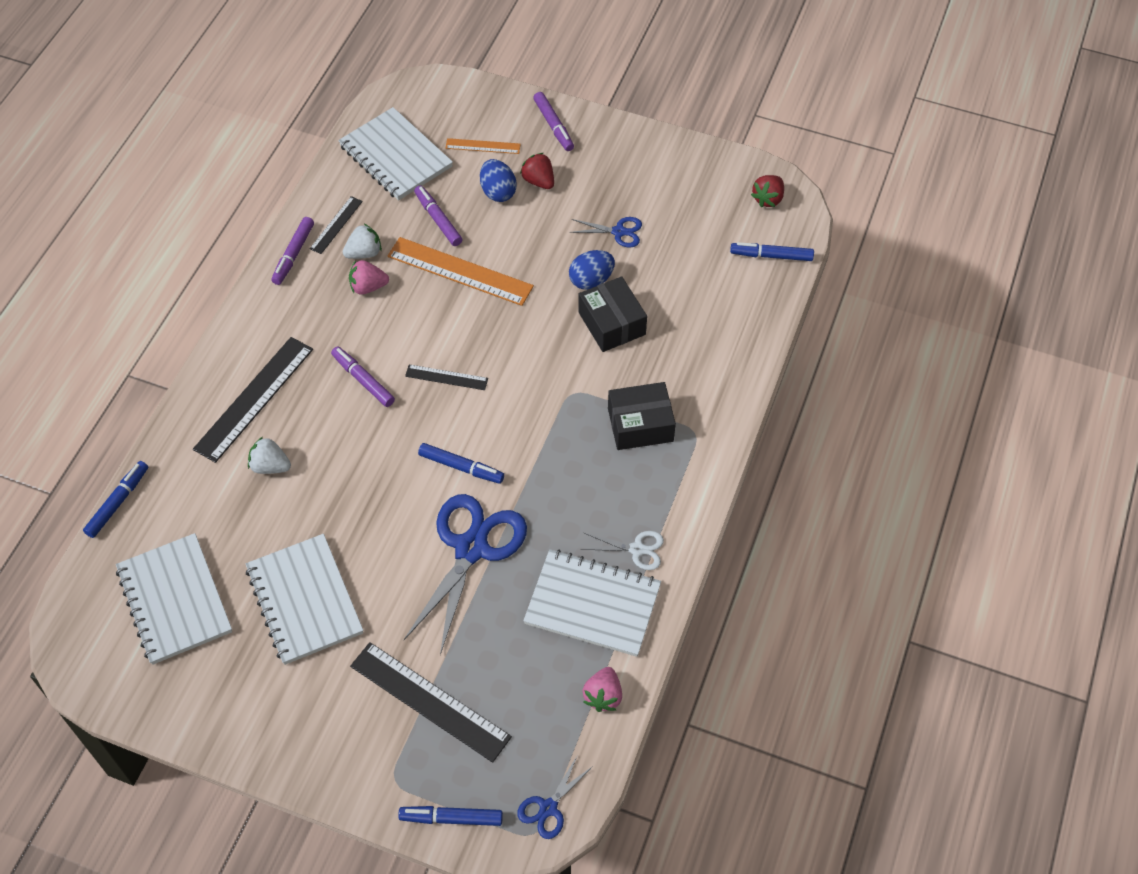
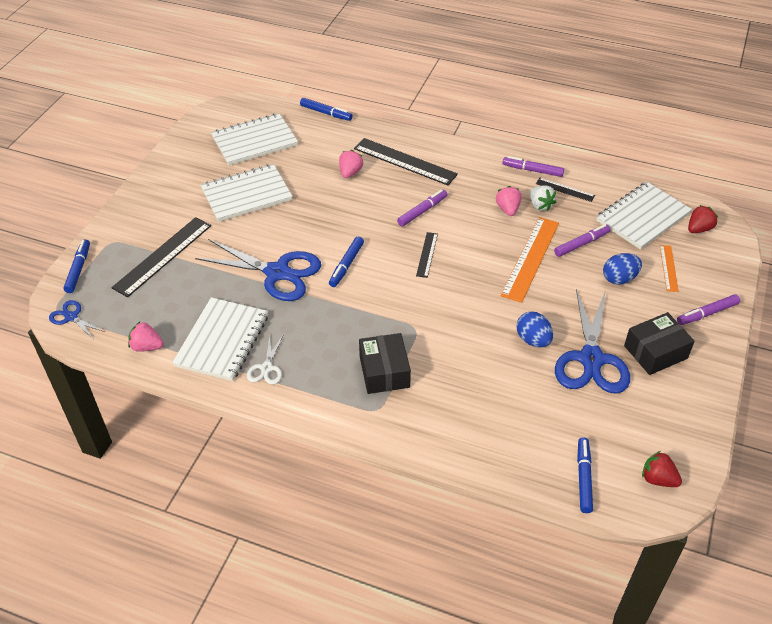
camera: 90 degrees right, 10 degrees down
(270, 466) = (350, 172): white strawberry -> pink strawberry
(539, 181) = (638, 304): red strawberry -> red strawberry (699, 229)
(612, 323) = (488, 354): black box -> black box (655, 352)
(619, 232) = (591, 359): blue scissors -> blue scissors, size x2.10

